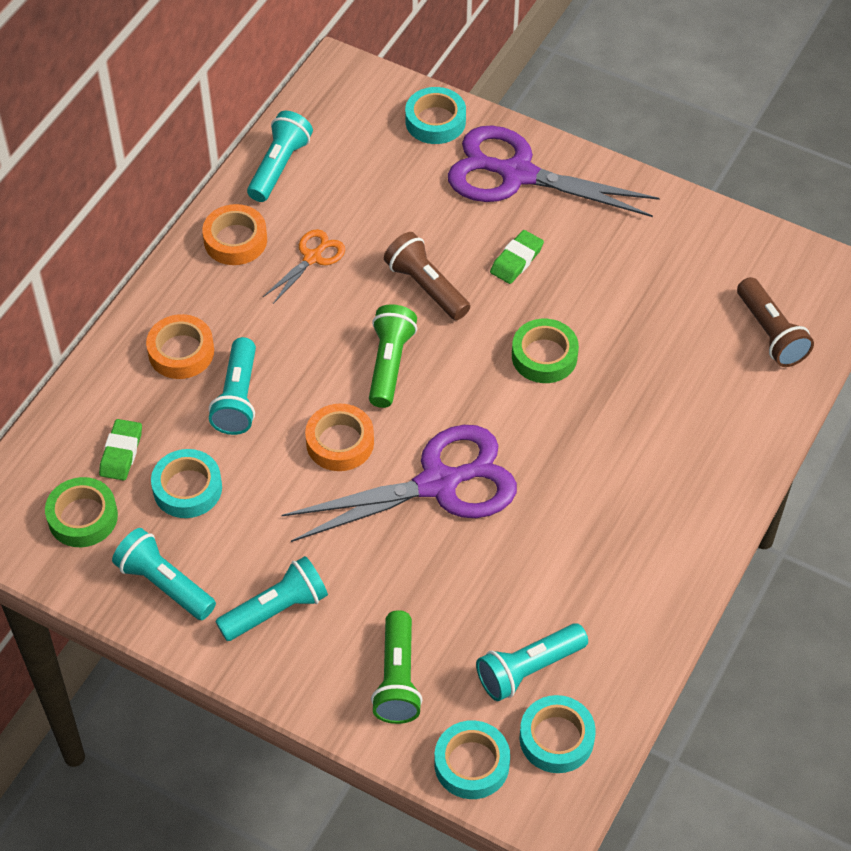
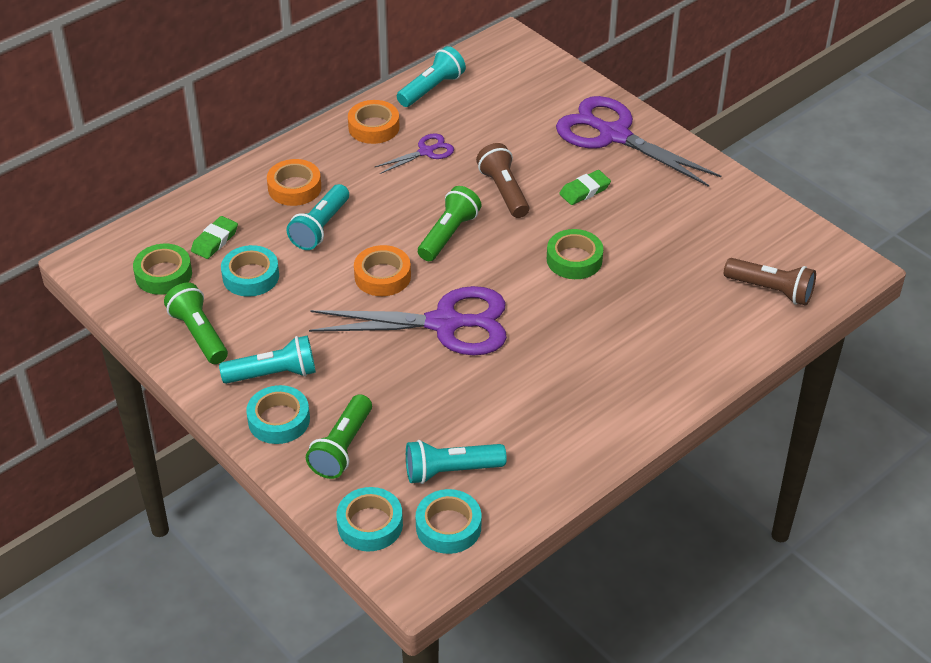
camera: 20 degrees right, 10 degrees down
(164, 584) = (199, 334): turquoise flashlight -> green flashlight
(312, 257) = (426, 152): orange scissors -> purple scissors
(435, 121) = (567, 87): turquoise tape -> turquoise tape (279, 420)
(770, 333) = (771, 290): brown flashlight -> brown flashlight turned 60 degrees counterclockwise

